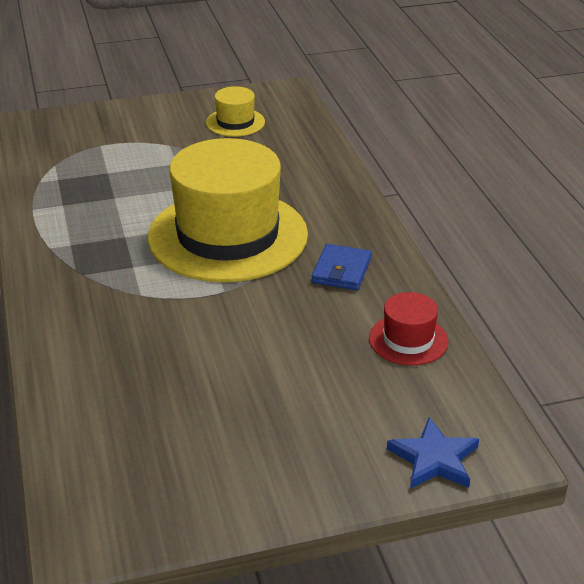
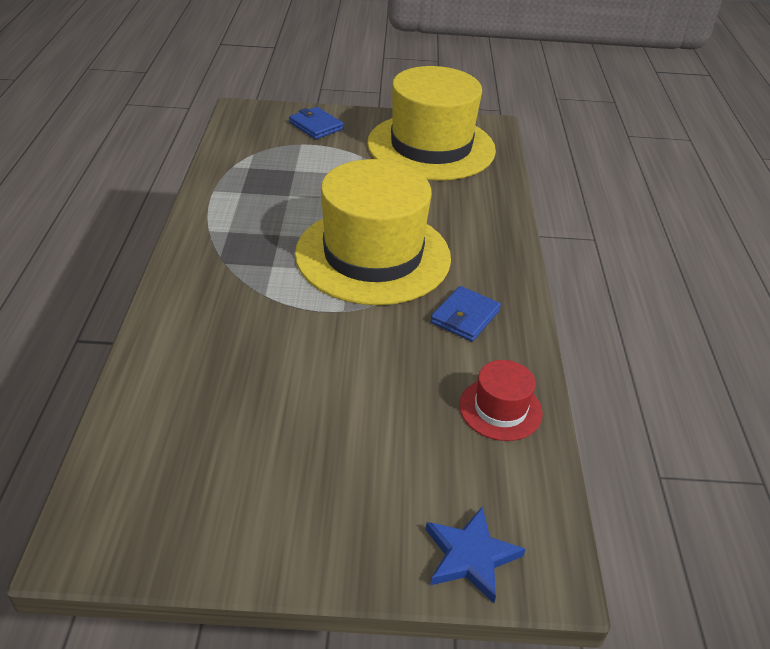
camera: 15 degrees right, 5 degrees up
(106, 125) = (316, 126): none -> blue wallet
(235, 122) = (431, 147): yellow hat -> yellow hat, size x2.30

